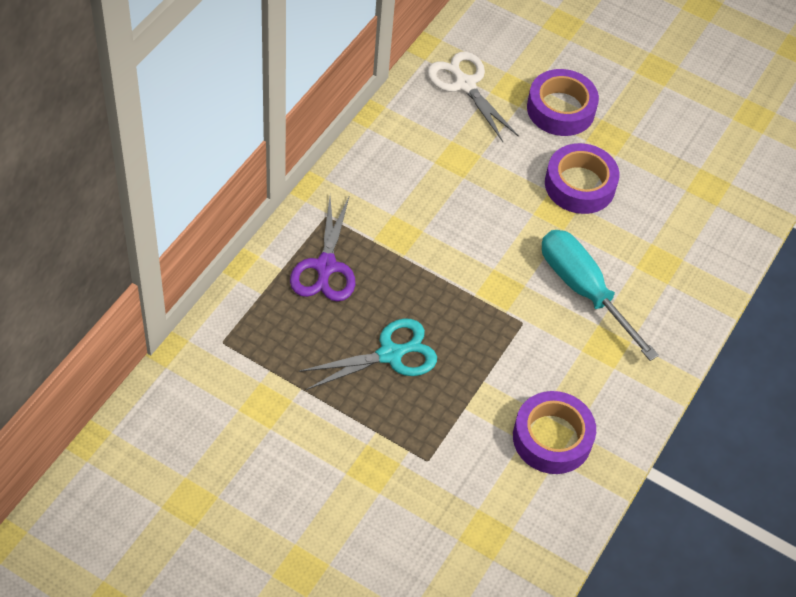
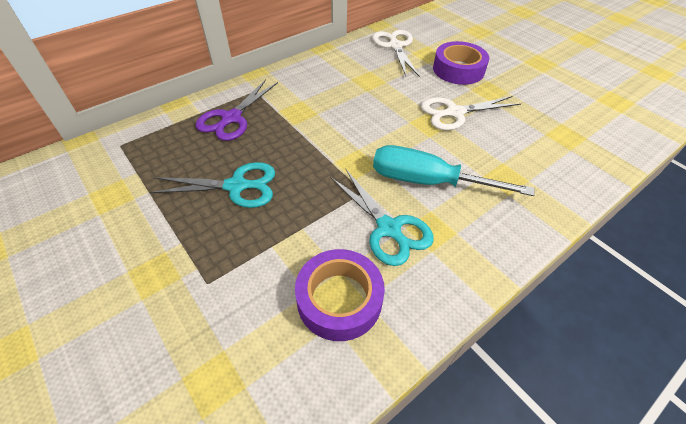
camera: 25 degrees right, 5 degrees down
(566, 356) = (388, 228): none -> turquoise scissors
(579, 185) = (455, 113): purple tape -> white scissors
(584, 290) = (428, 182): turquoise screwdriver -> turquoise screwdriver turned 60 degrees counterclockwise

